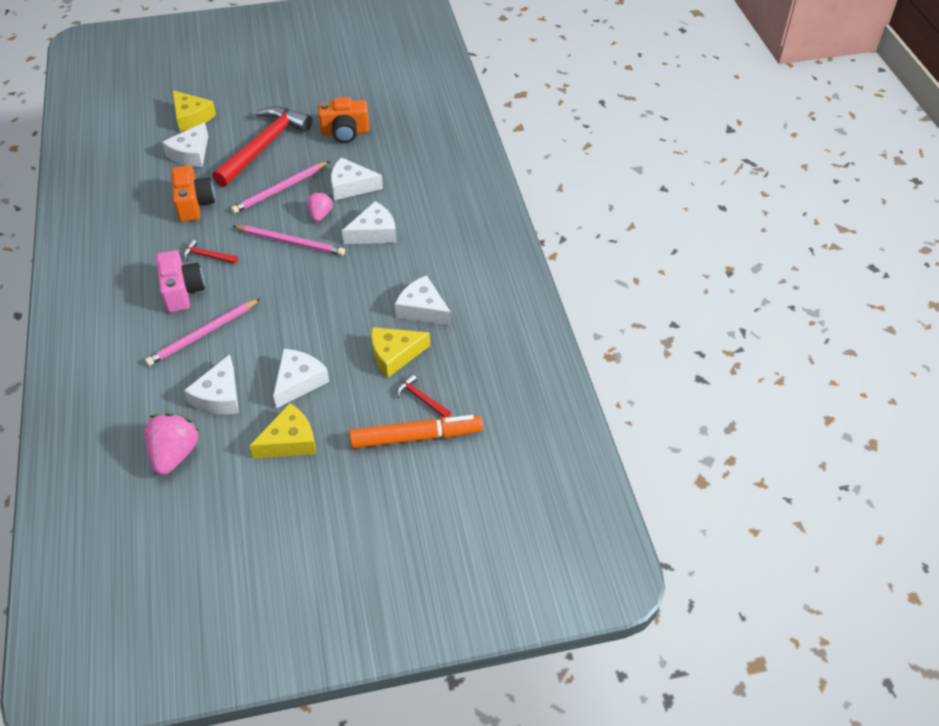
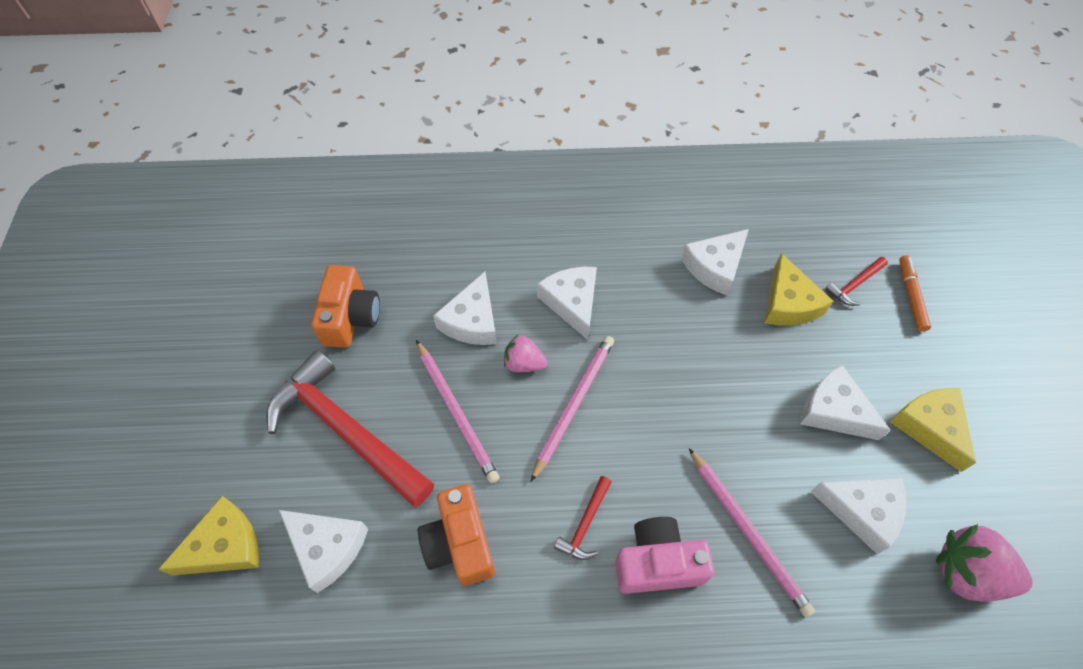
camera: 80 degrees left, 10 degrees up
(194, 204) = (460, 543): orange camera -> orange camera turned 105 degrees counterclockwise
(416, 437) = (910, 296): orange marker -> orange marker, size x0.57

